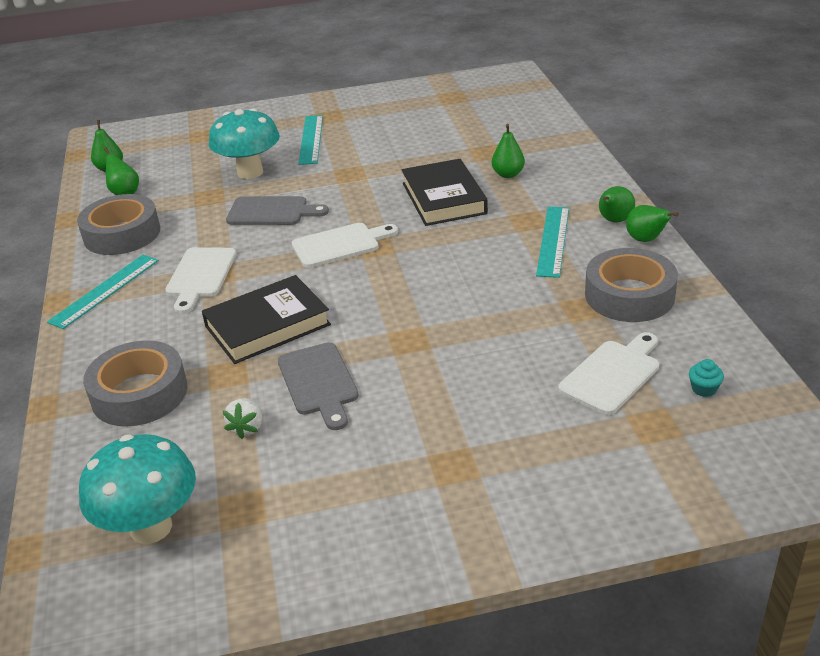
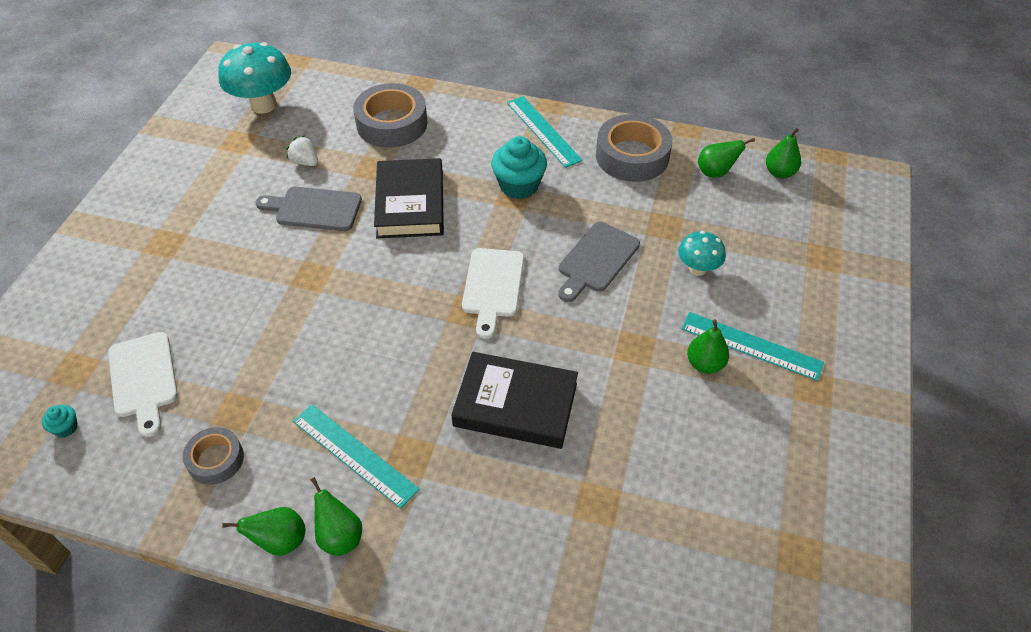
camera: 115 degrees right, 15 degrees up
(200, 276) = (519, 185): white cutting board -> turquoise cupcake
(250, 172) = (697, 269): turquoise mushroom -> turquoise mushroom, size x0.56
(508, 174) = (522, 494): green pear -> green pear (705, 364)
(629, 295) = (216, 459): grey tape -> grey tape, size x0.57

